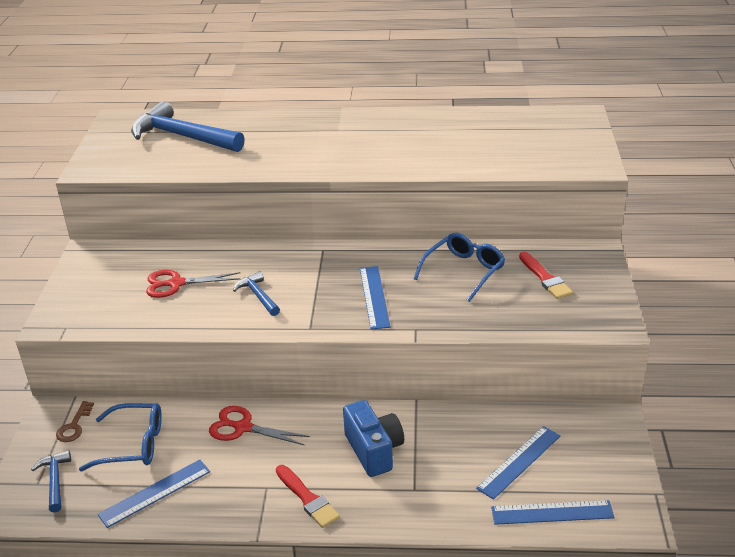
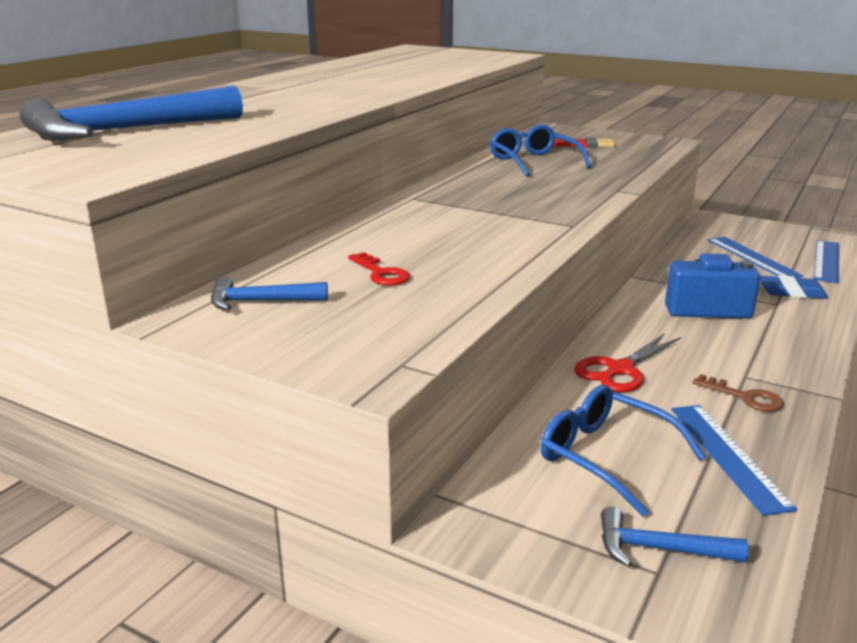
camera: 65 degrees left, 10 degrees down
(74, 426) = (521, 507): brown key -> brown key (745, 397)
(133, 445) = (606, 457): blue glasses -> blue glasses turned 75 degrees counterclockwise
(176, 284) = (381, 273): red scissors -> red key
(258, 296) = (474, 237): blue hammer -> blue hammer (261, 301)
(307, 498) = (774, 356): red brush -> none
(374, 297) = (540, 194): blue ruler -> none
(448, 495) = (791, 292): none -> blue eraser

